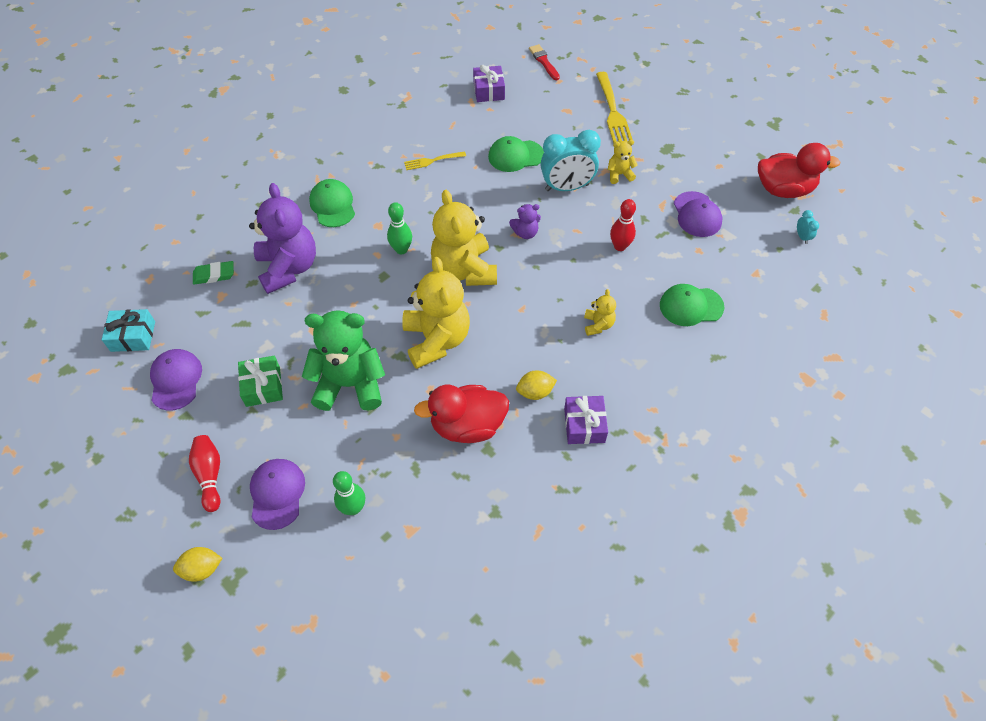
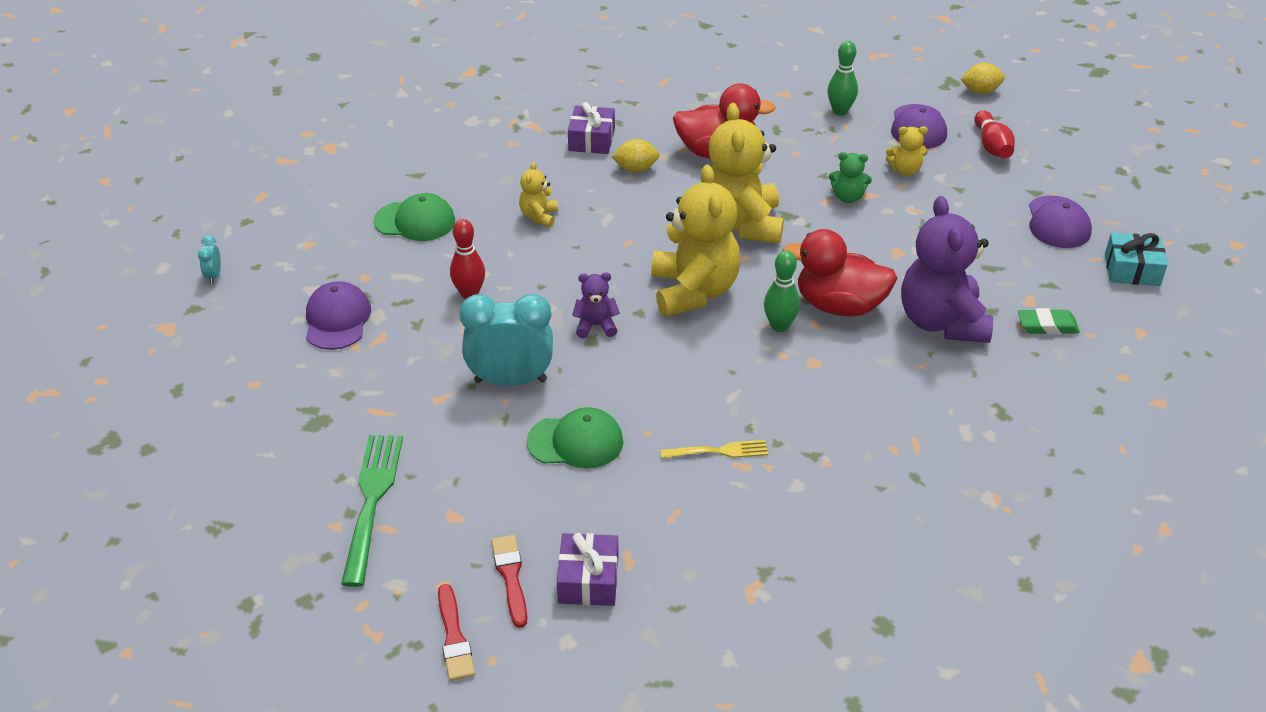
camera: 170 degrees left, 15 degrees down
(263, 386) = (951, 206): green gift -> none
(332, 205) = (886, 399): green cap -> none
(350, 384) = (847, 197): green teddy bear -> green teddy bear, size x0.46
(527, 87) = (510, 577): none -> red brush
(612, 111) = (372, 502): yellow fork -> green fork
(619, 174) = (419, 390): yellow teddy bear -> yellow teddy bear (905, 170)
(783, 189) = (185, 337): red duck -> red duck (839, 306)

